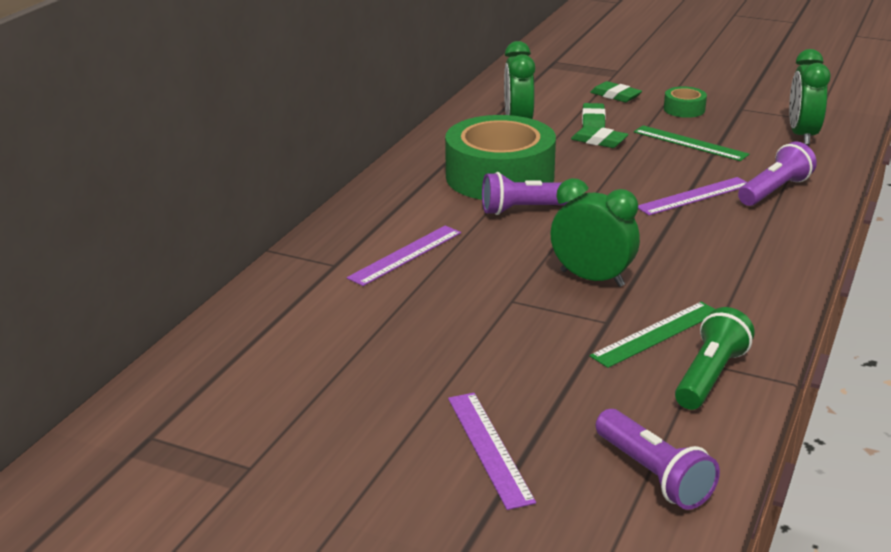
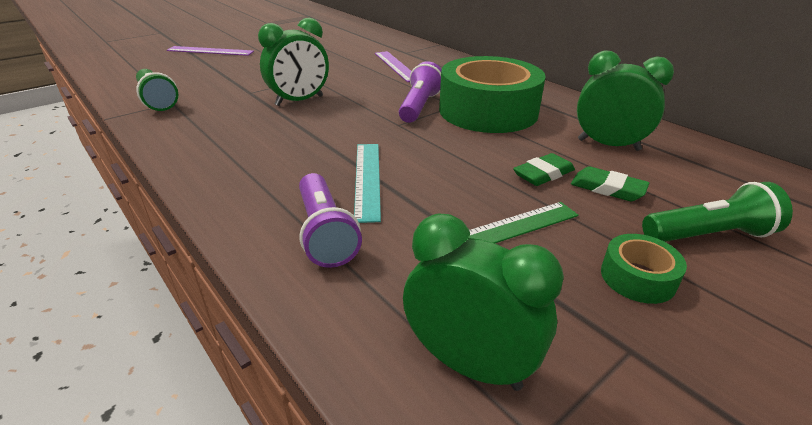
camera: 115 degrees right, 5 degrees up
(615, 96) = (709, 235): green eraser -> green flashlight
(653, 475) = (133, 70): purple flashlight -> none
(656, 334) = (215, 100): green ruler -> none
(694, 196) = (367, 179): purple ruler -> turquoise ruler

